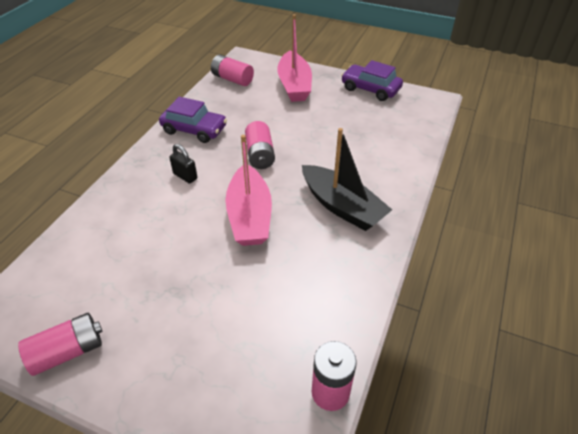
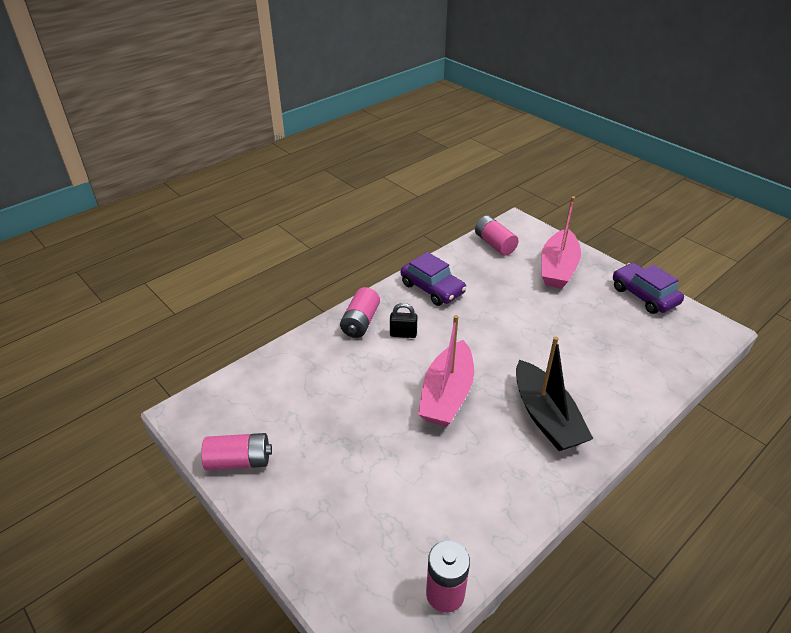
camera: 25 degrees right, 5 degrees down
(185, 176) = (403, 334): black padlock -> black padlock turned 60 degrees counterclockwise
(260, 154) = (486, 334): pink battery -> pink battery (360, 322)

